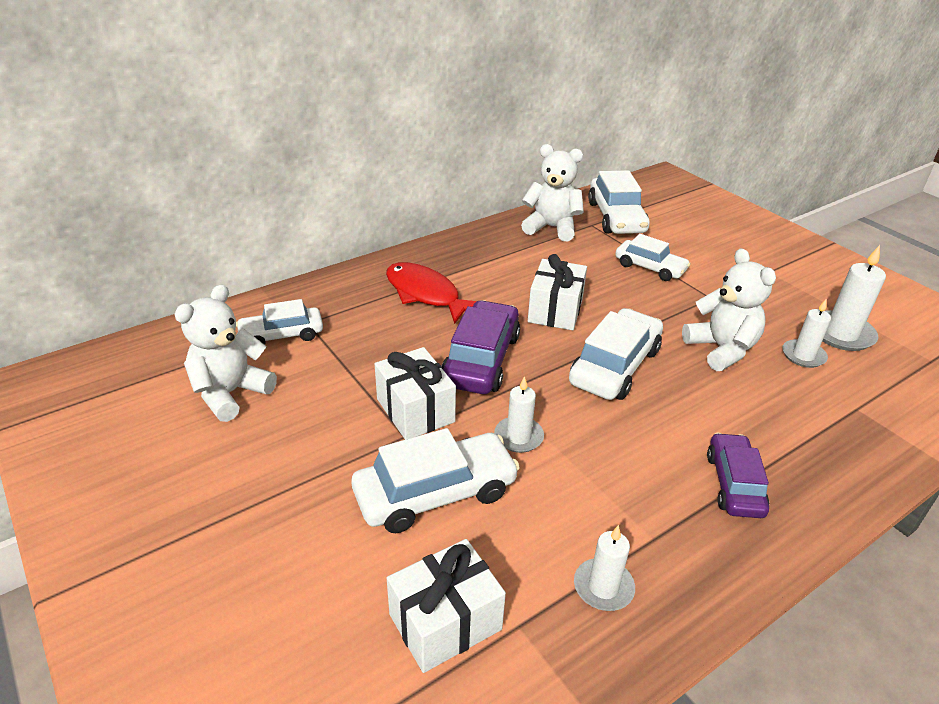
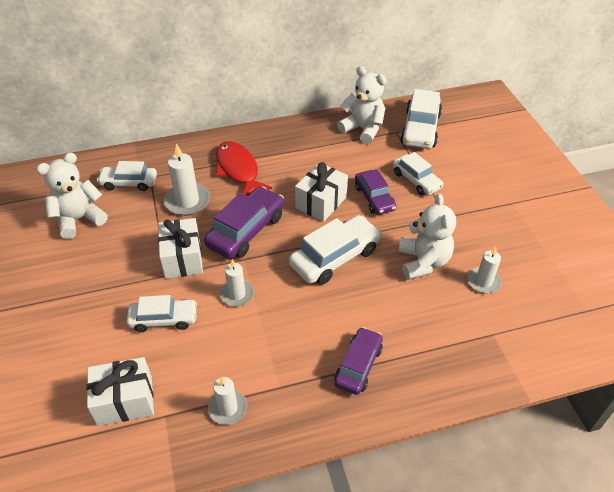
camera: 20 degrees right, 10 degrees up
(435, 493) = (163, 319): white car -> white car, size x0.65
(615, 294) = (374, 198): none -> purple car
(841, 334) = (529, 270): white candle -> white candle (187, 201)

